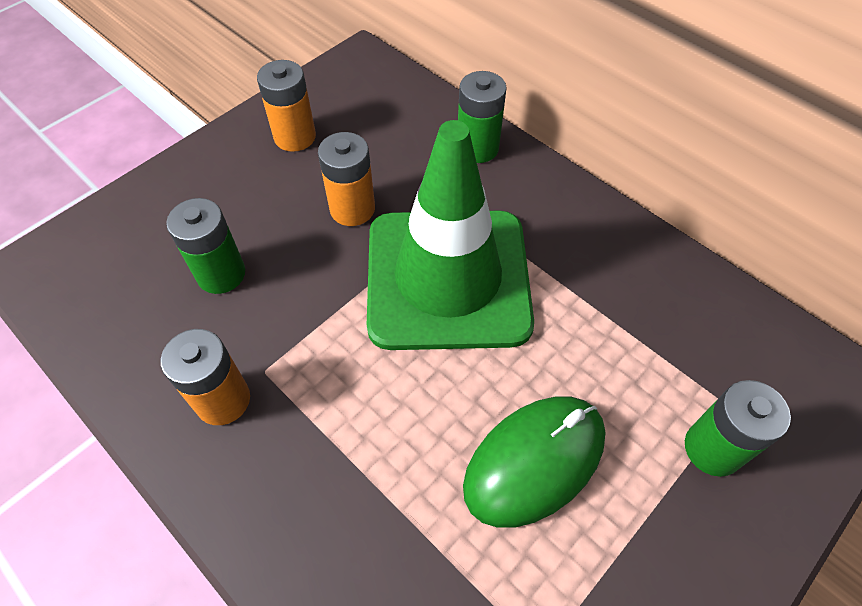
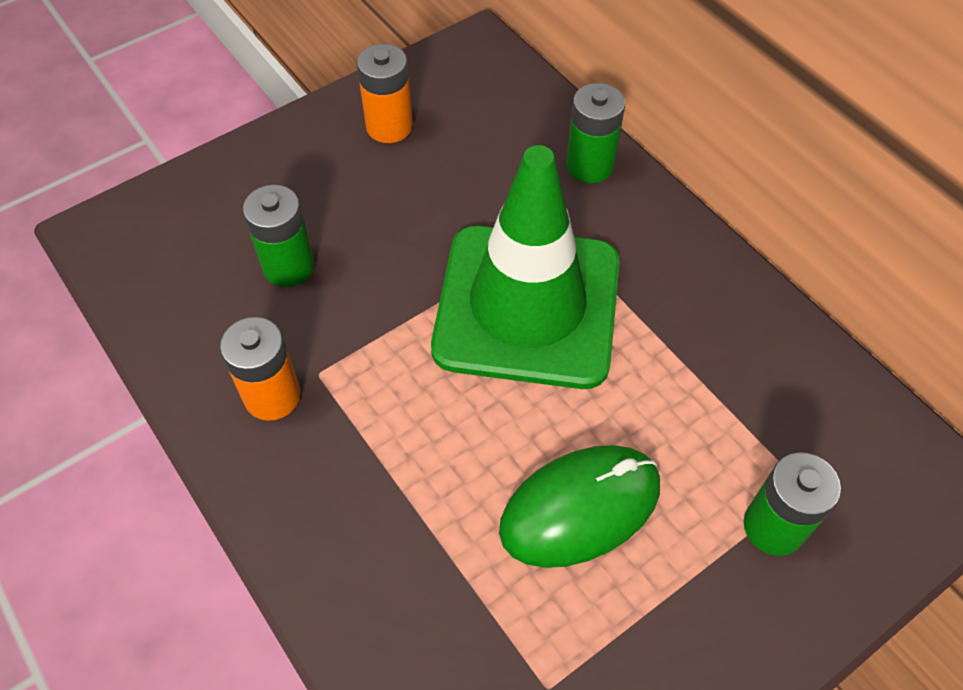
camera: 10 degrees right, 0 degrees up
(352, 209) = (438, 216): orange battery -> none

